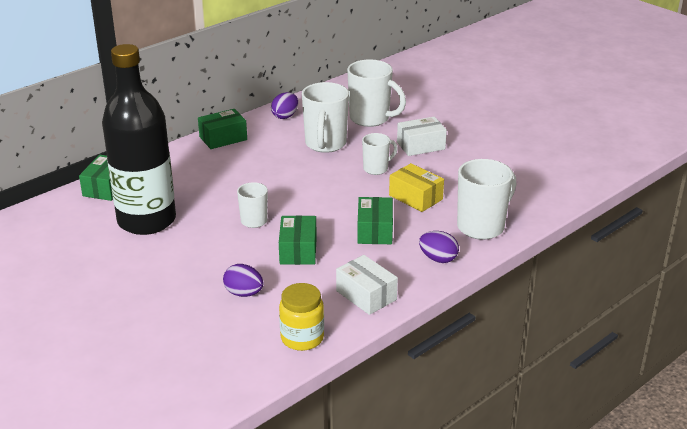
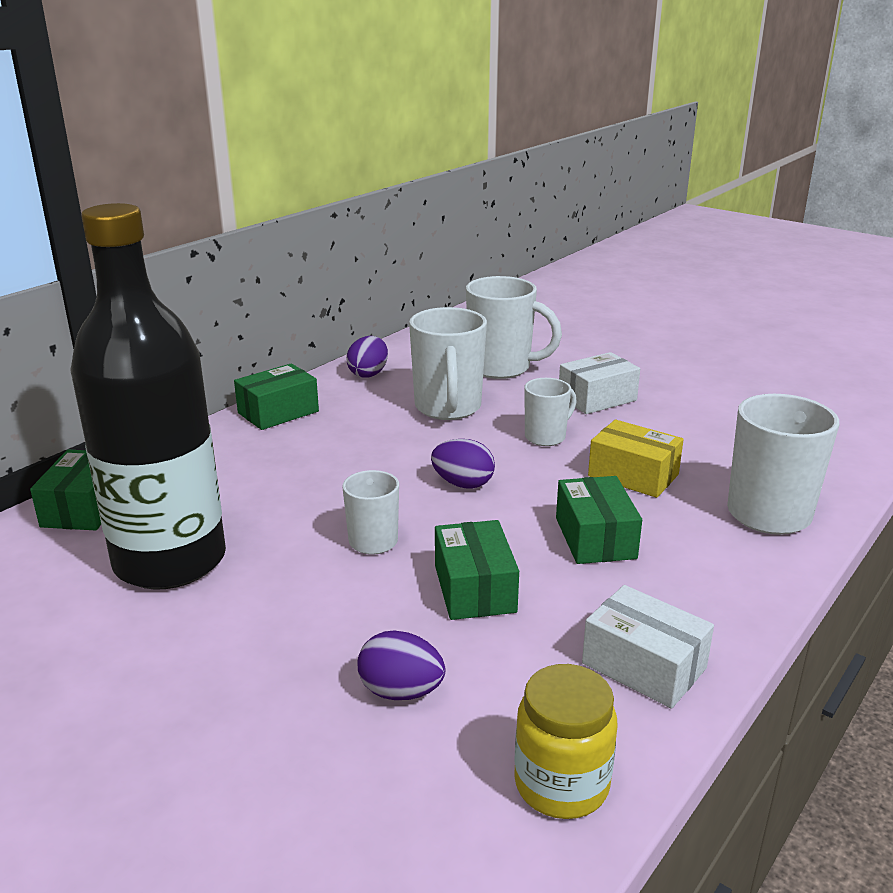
camera: 10 degrees left, 5 degrees down
(438, 259) = (733, 577): purple egg -> purple egg (463, 484)

